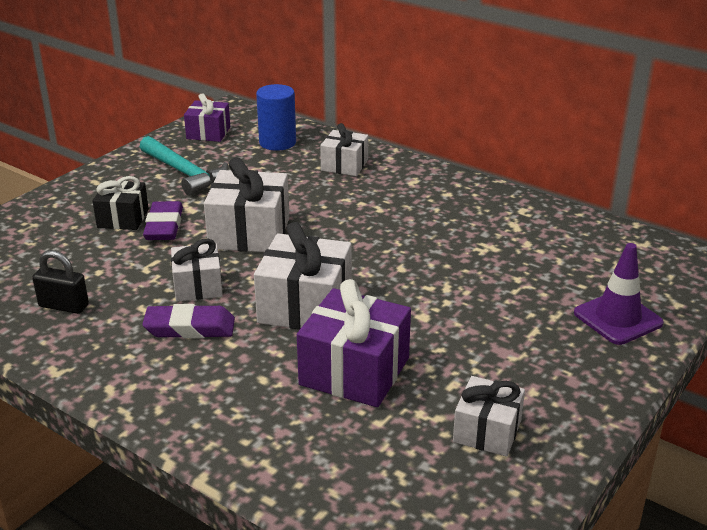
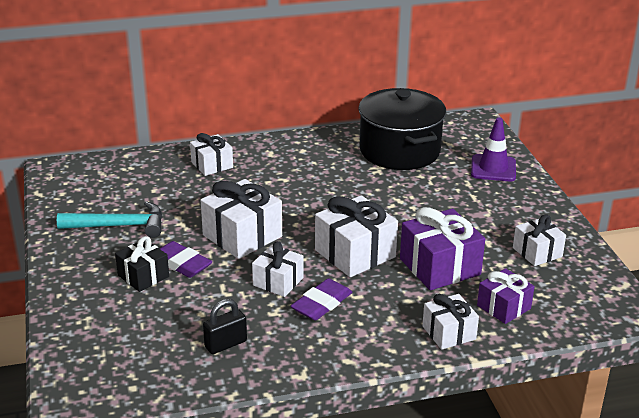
camera: 50 degrees left, 0 degrees up
(208, 133) = (75, 192): purple gift -> purple gift (503, 307)
(233, 435) = (449, 333): none -> white gift
(277, 142) = (138, 173): blue cylinder -> none
(544, 244) = (399, 151): none -> black pot

